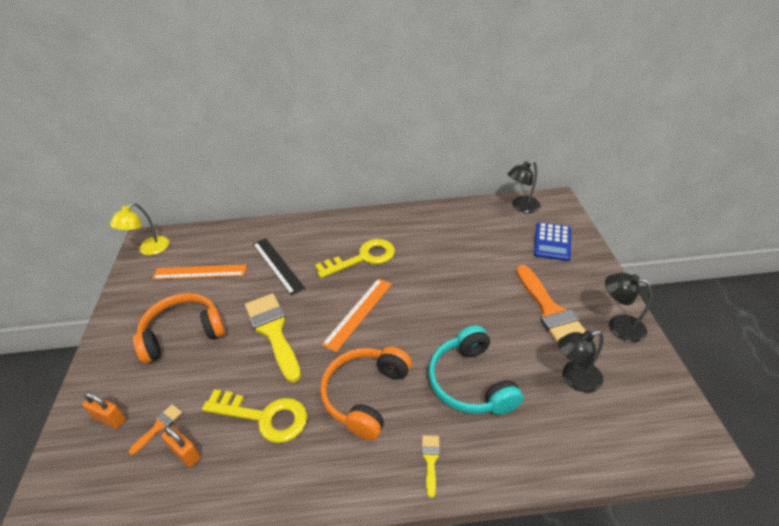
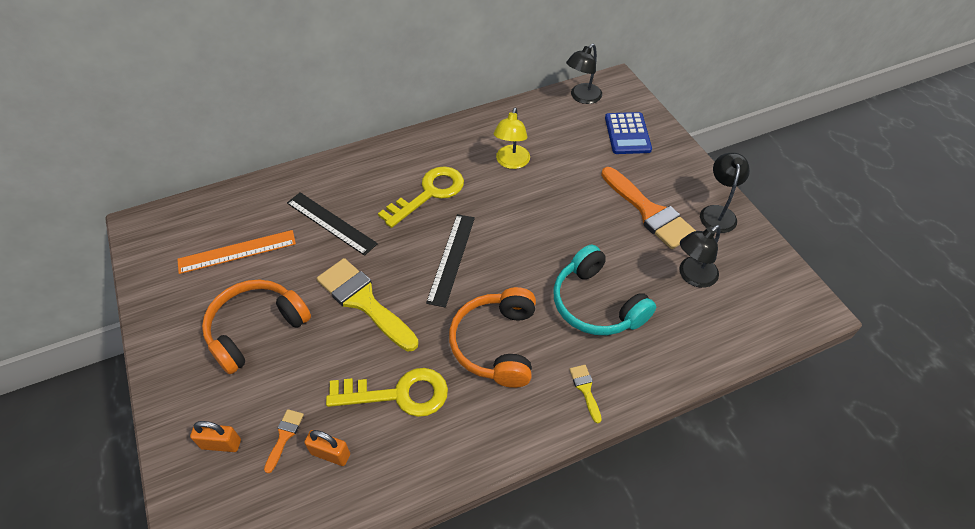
camera: 20 degrees left, 10 degrees up
(149, 249) = (152, 237): yellow lamp -> yellow lamp (511, 162)
(358, 313) = (451, 259): orange ruler -> black ruler
(618, 326) = (717, 213): black lamp -> black lamp turned 90 degrees clockwise

